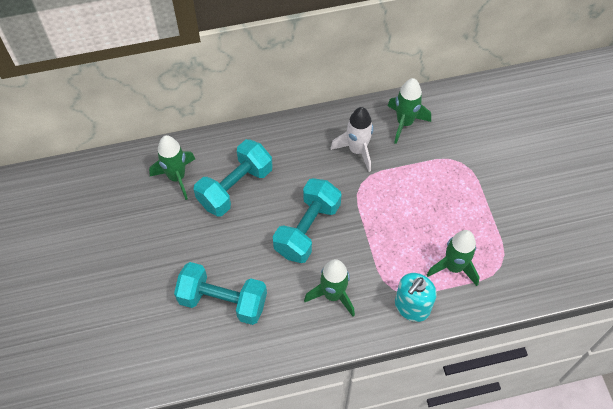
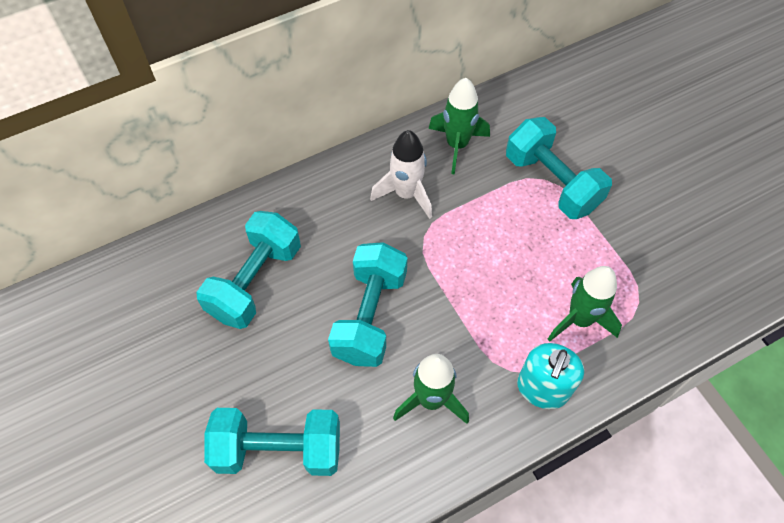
camera: 15 degrees left, 0 degrees up
(177, 177) = (169, 287): green rocket -> none
(466, 166) = (552, 182): none -> turquoise dumbbell

